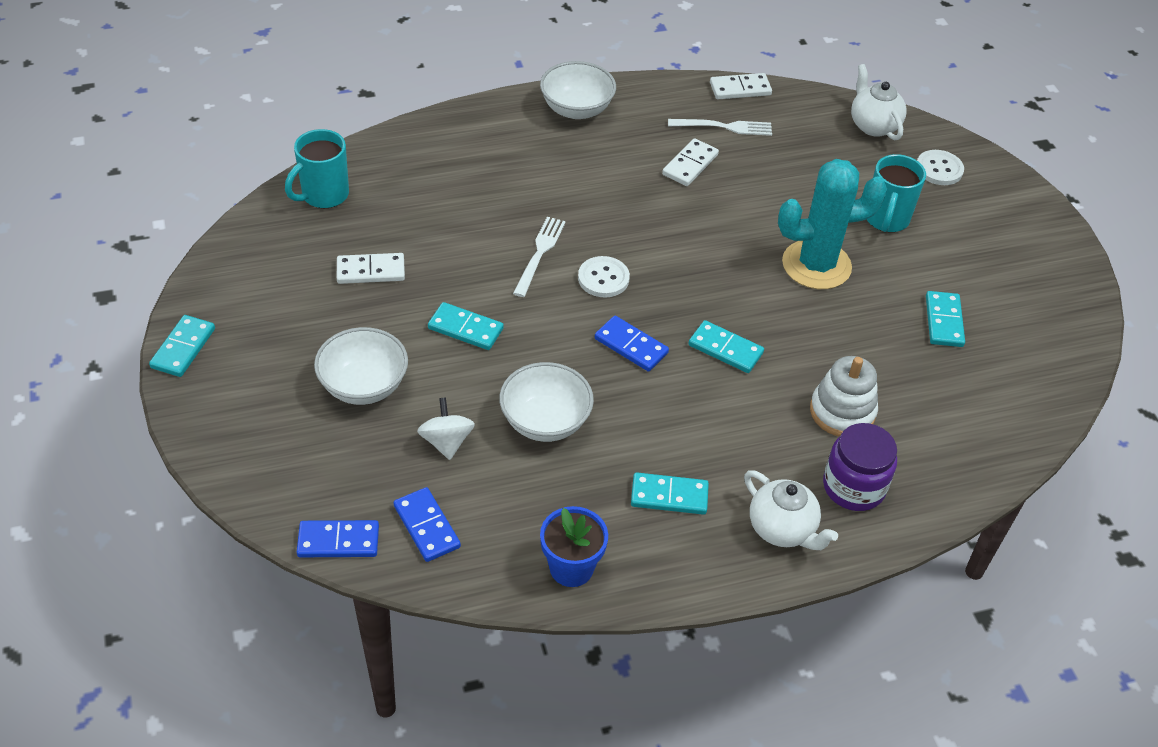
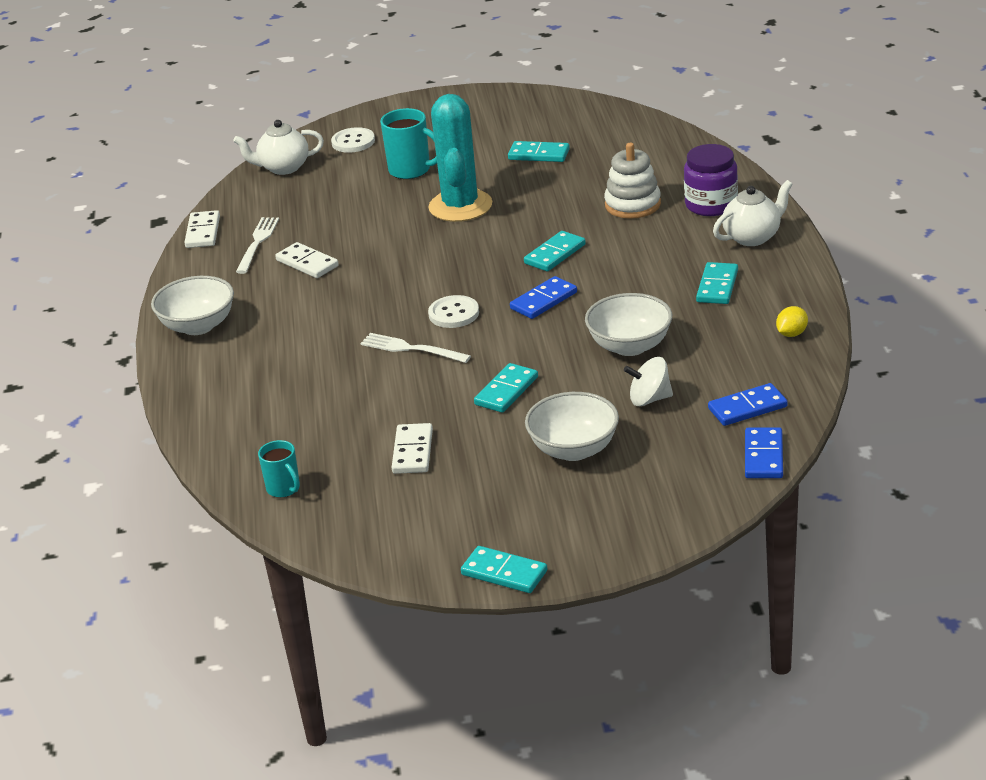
camera: 75 degrees left, 15 degrees down
(324, 195) = (284, 489): turquoise mug -> turquoise mug, size x0.64
(571, 568) = (791, 334): blue flower pot -> yellow lemon

